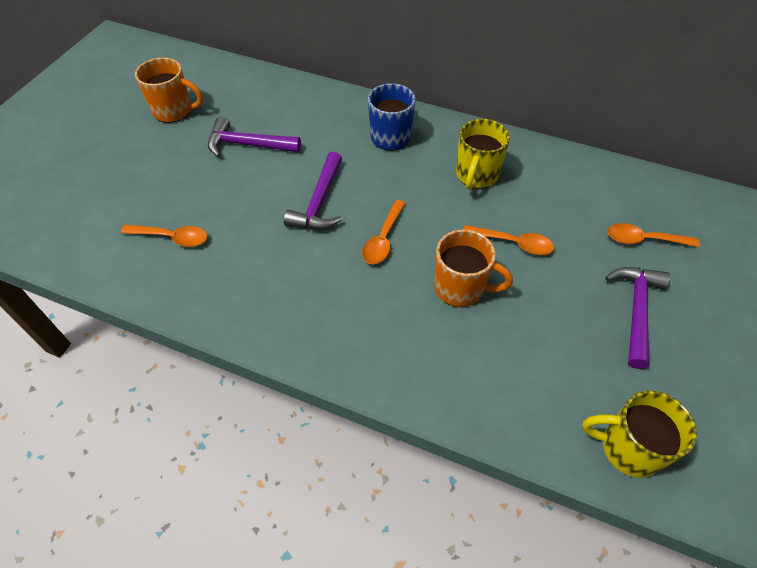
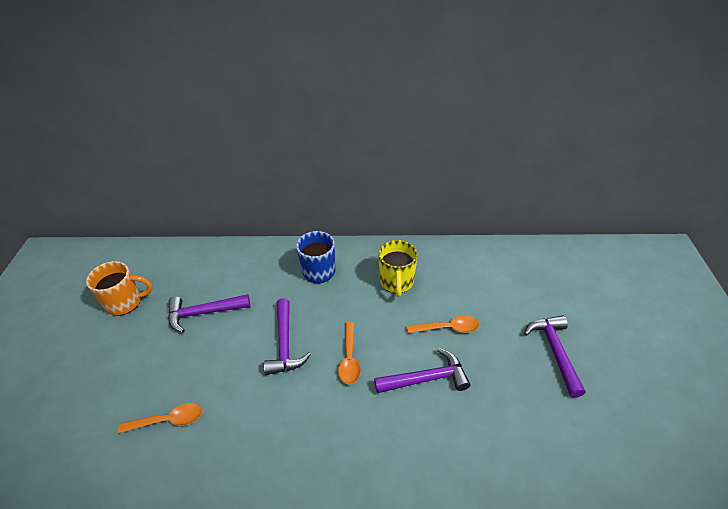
camera: 20 degrees left, 10 degrees down
(460, 288) = (426, 379): orange mug -> purple hammer
(628, 448) = (602, 464): yellow mug -> none
(644, 240) = (534, 295): orange spoon -> none

